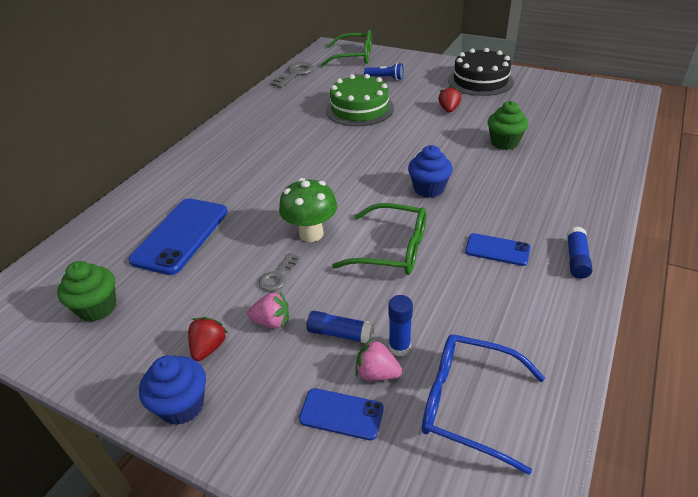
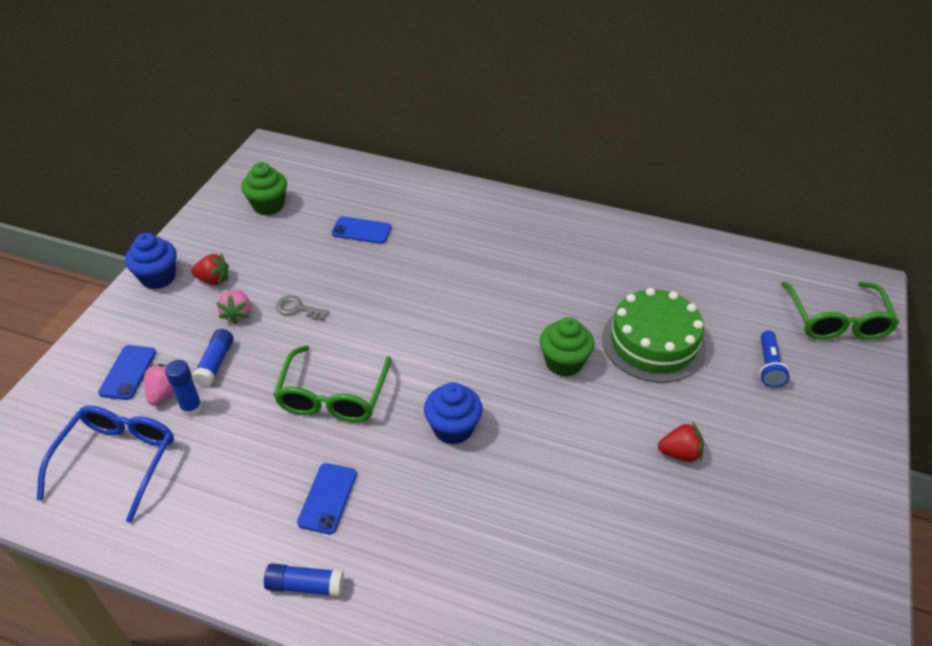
camera: 80 degrees right, 5 degrees up
(180, 235) = (361, 230): blue phone -> blue phone, size x0.54
(295, 74) = (745, 260): grey key -> none
(311, 234) = (362, 325): green mushroom -> none
(480, 81) = (806, 504): black cake -> none
(504, 142) = (587, 526): green cupcake -> green cupcake (563, 362)

